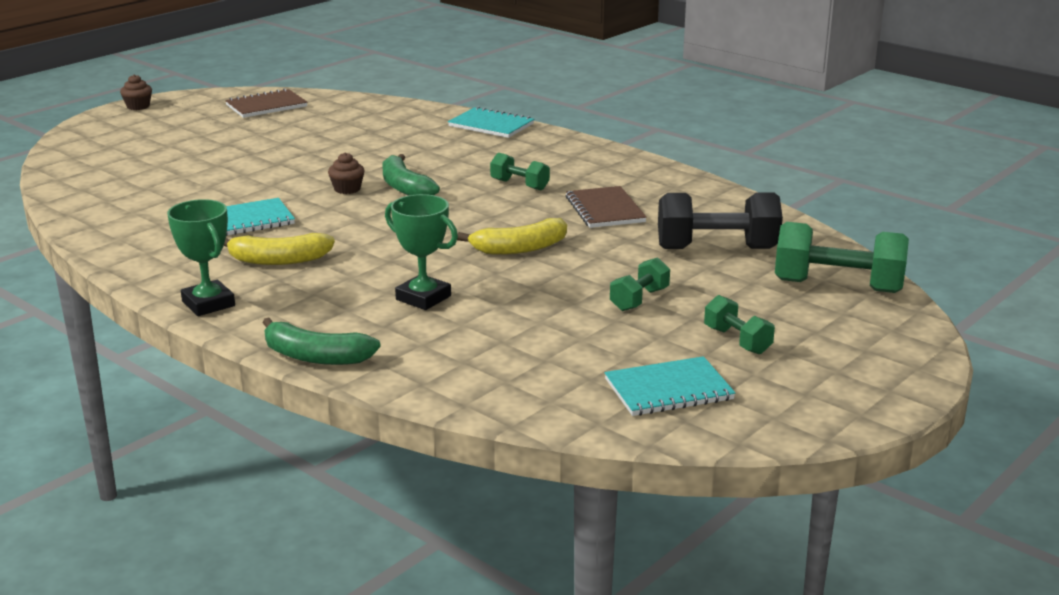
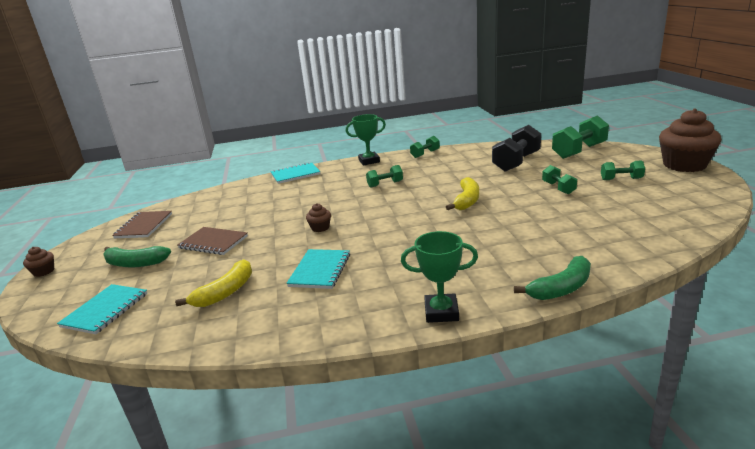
camera: 50 degrees left, 0 degrees up
(279, 260) = (399, 271): yellow banana -> yellow banana (225, 292)
(405, 187) = (343, 211): green banana -> green banana (135, 263)
(423, 298) = (505, 238): green trophy -> green trophy (369, 161)
(605, 210) = (443, 173): brown notebook -> brown notebook (213, 242)
(668, 390) = (666, 203): turquoise notebook -> turquoise notebook (105, 310)
(670, 178) = (425, 154): none -> green dumbbell
(881, 385) = (684, 165): none -> brown cupcake

